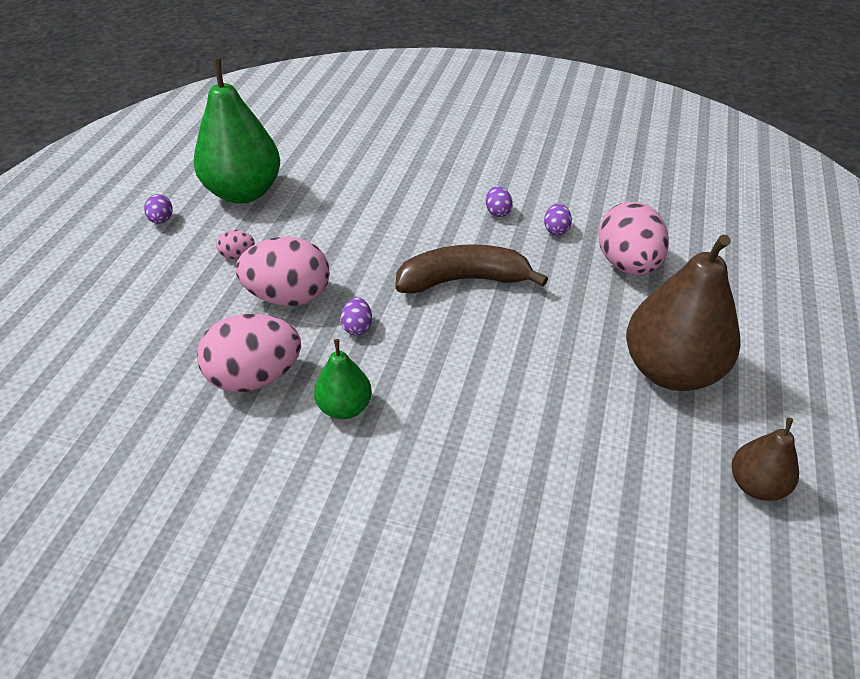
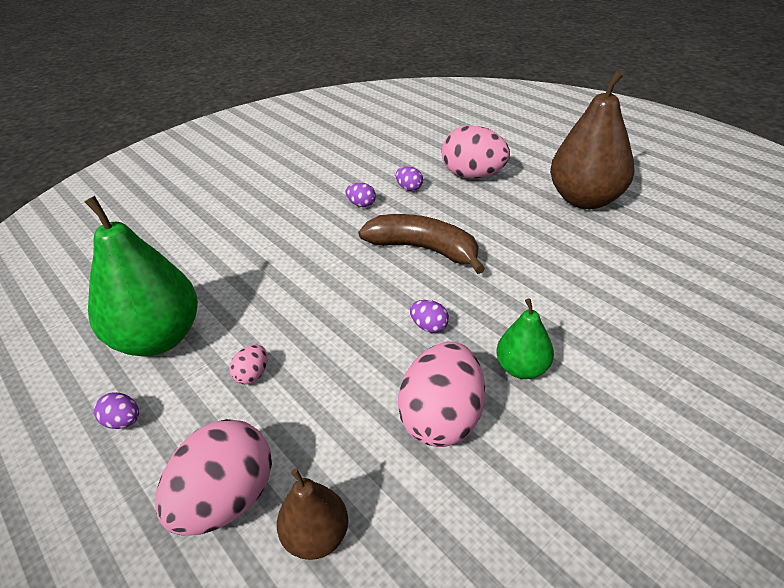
camera: 55 degrees left, 5 degrees down
(289, 297) = (350, 357): pink egg -> pink egg (226, 500)
(463, 280) = (423, 249): brown banana -> brown banana turned 90 degrees clockwise
(756, 485) = (697, 210): brown pear -> brown pear (316, 536)

